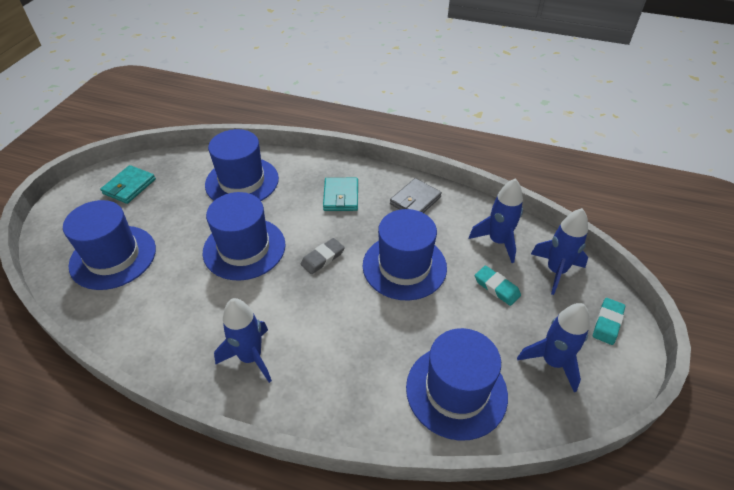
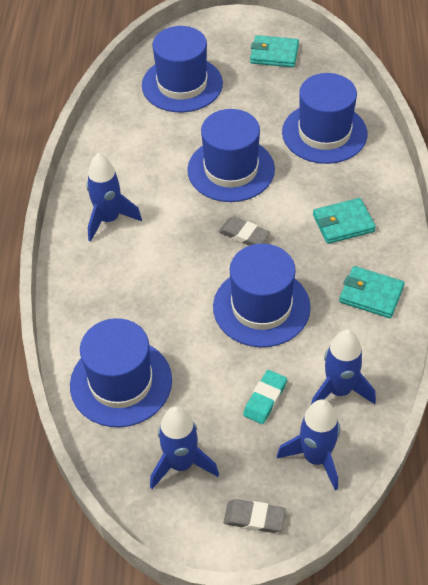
camera: 75 degrees right, 5 degrees up
(415, 200) = (371, 294): grey wallet -> turquoise wallet
(607, 323) = (254, 518): turquoise eraser -> grey eraser

